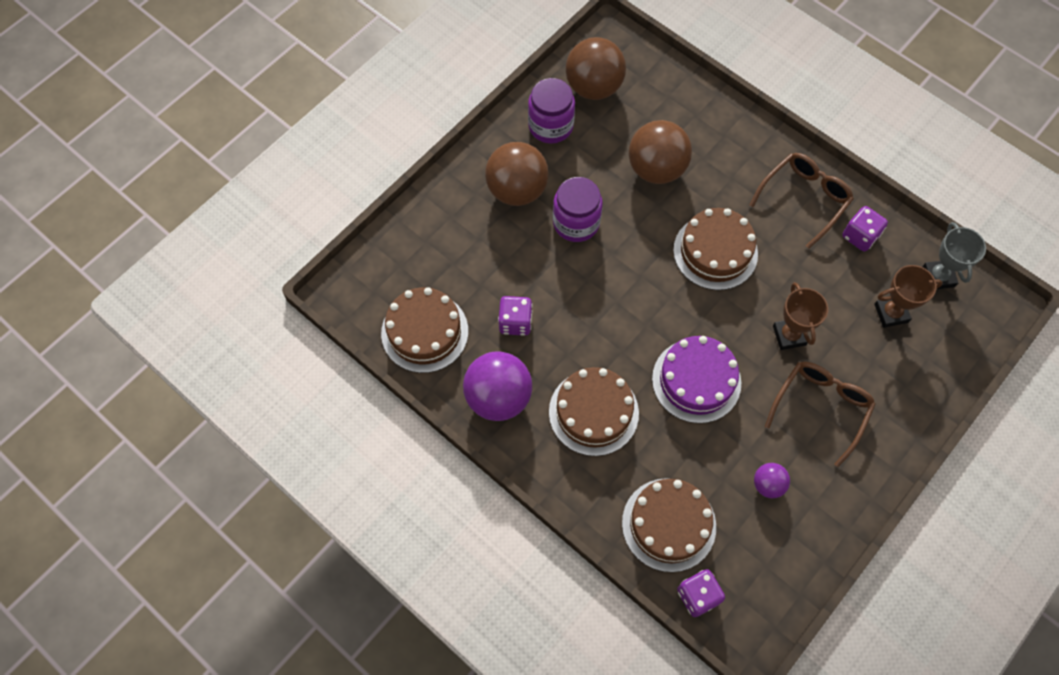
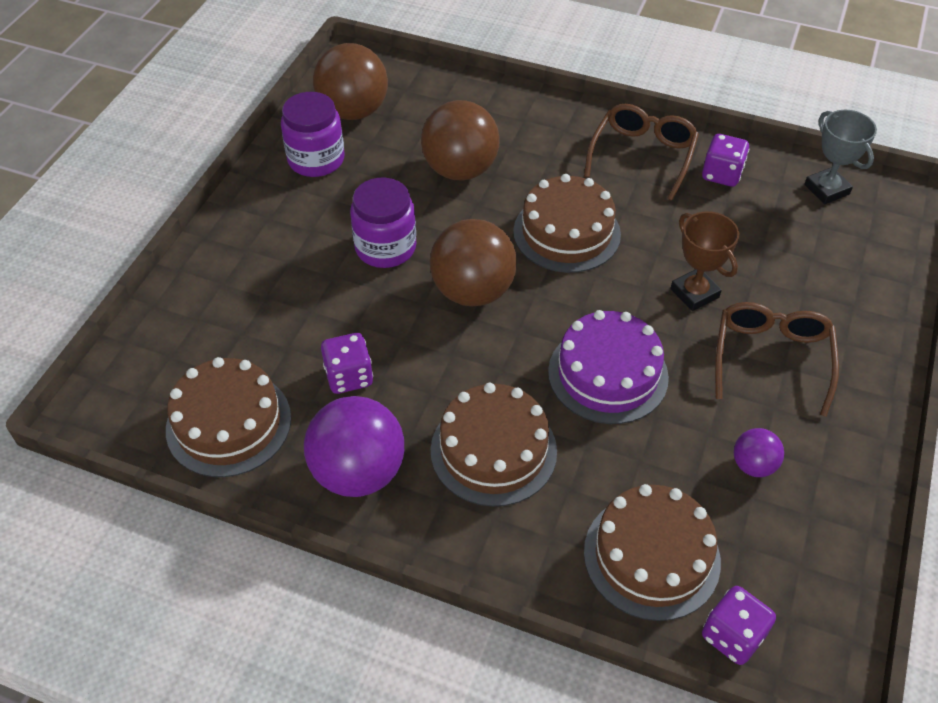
camera: 20 degrees left, 15 degrees down
(517, 190) = (298, 233): brown ball -> brown ball (473, 291)
(891, 313) = (796, 238): brown trophy -> none

